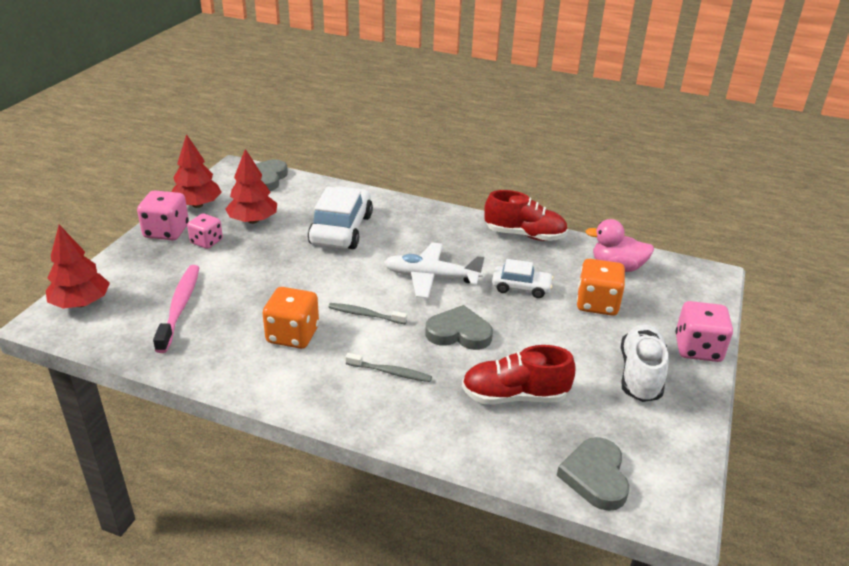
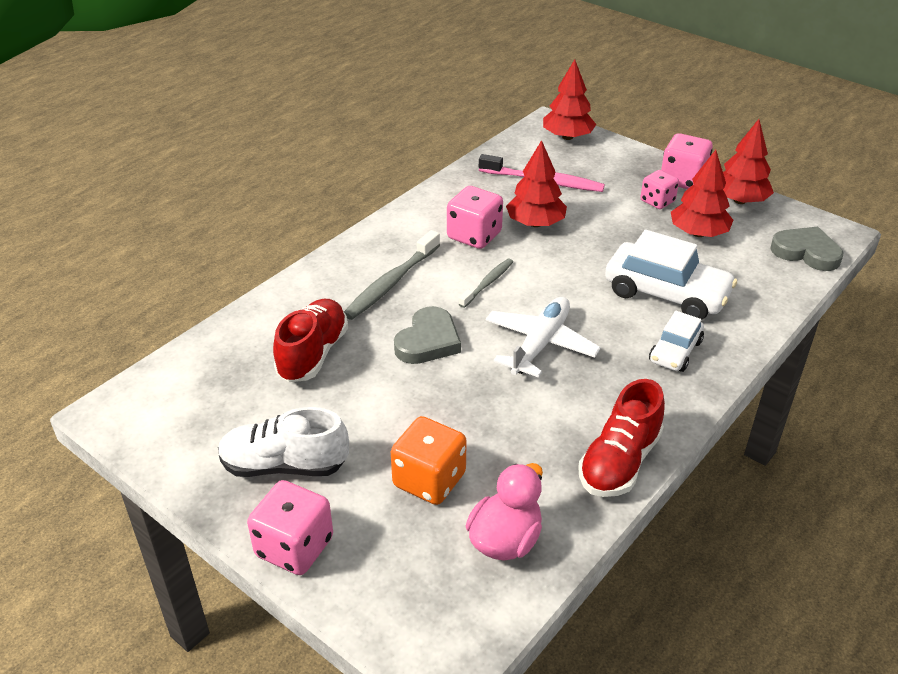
camera: 110 degrees right, 5 degrees up
(260, 302) = (535, 223): none -> red tree
(293, 335) = (474, 236): orange dice -> pink dice
(390, 372) = (391, 283): grey toothbrush -> grey toothbrush, size x1.65
(521, 287) = (492, 417): white car -> white car (675, 351)
(595, 477) = (184, 374): grey heart -> none
(640, 375) = (284, 465): white shoe -> white shoe turned 150 degrees clockwise

